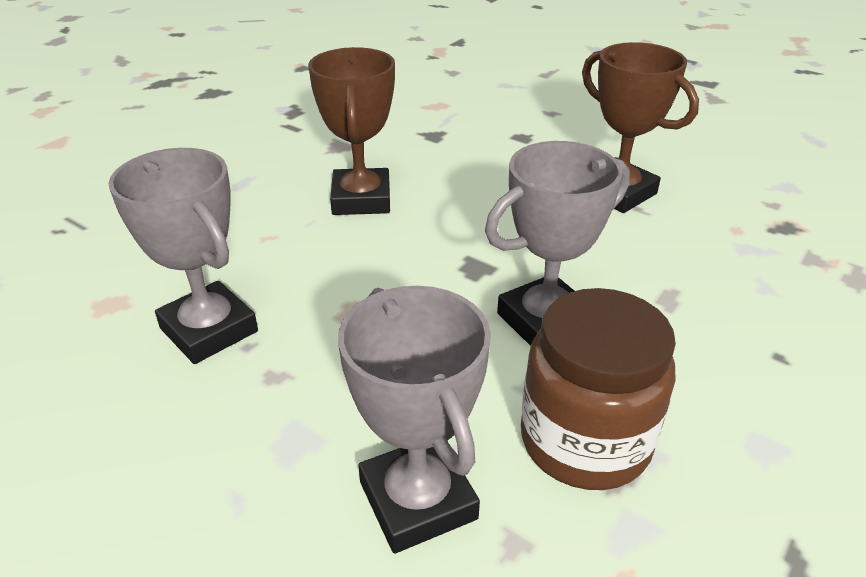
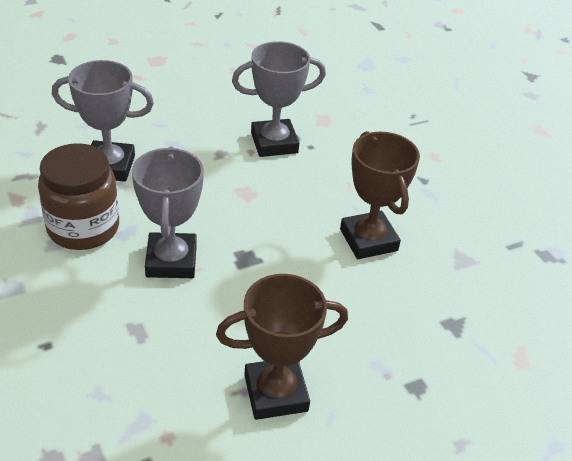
camera: 115 degrees right, 5 degrees up
(361, 199) = (368, 240): brown trophy -> brown trophy turned 45 degrees clockwise

